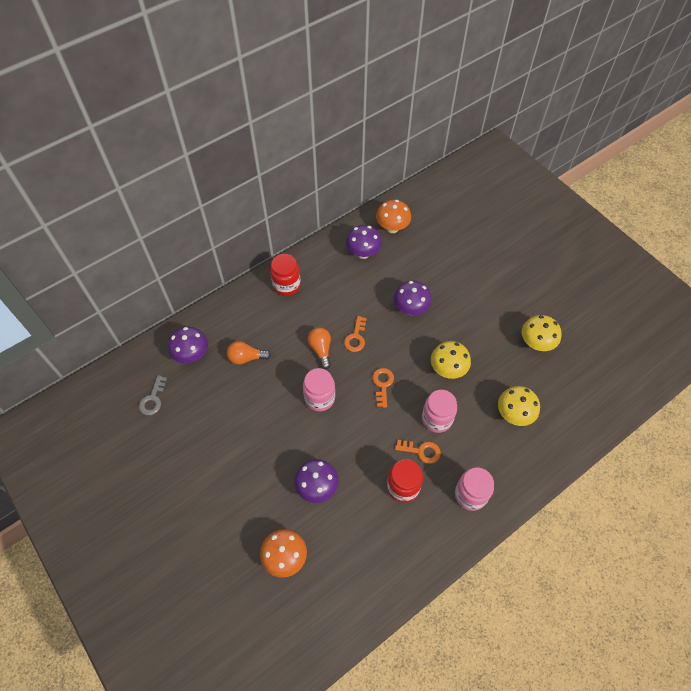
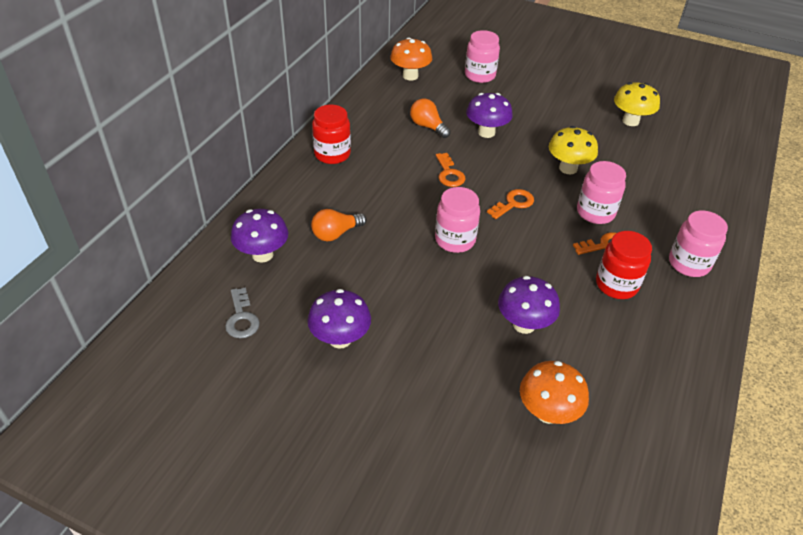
camera: 30 degrees left, 15 degrees down
(321, 349) = (419, 197): orange light bulb -> orange light bulb (428, 126)
(363, 253) = (396, 103): purple mushroom -> purple mushroom (340, 339)
(382, 384) = (513, 203): orange key -> orange key turned 75 degrees clockwise
(447, 247) = (480, 75): none -> pink jar
(514, 414) = (664, 182): yellow mushroom -> none

